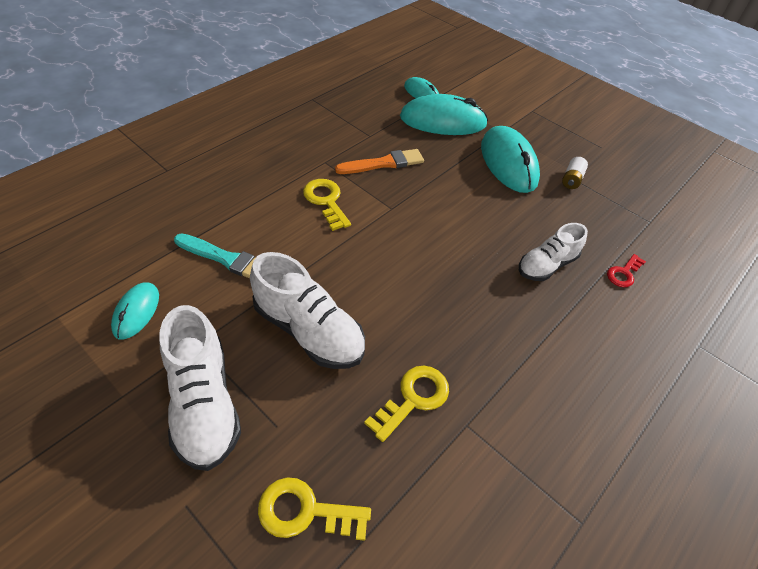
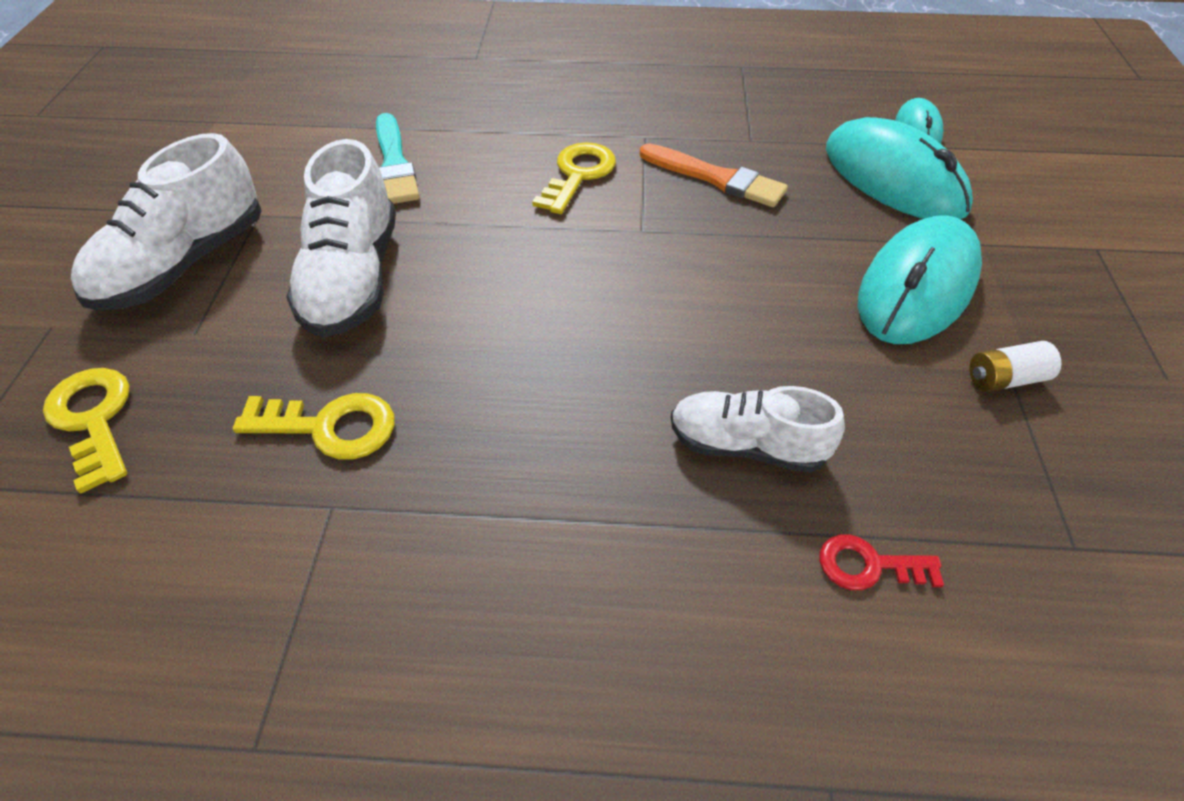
camera: 55 degrees right, 0 degrees up
(136, 312) = (262, 156): turquoise mouse -> none

